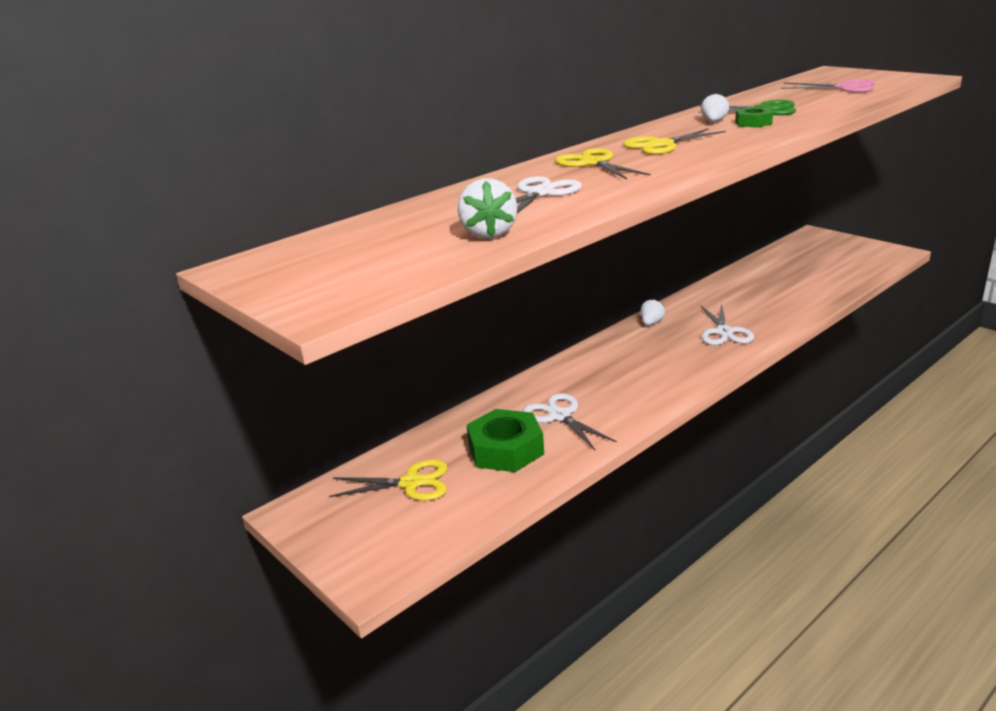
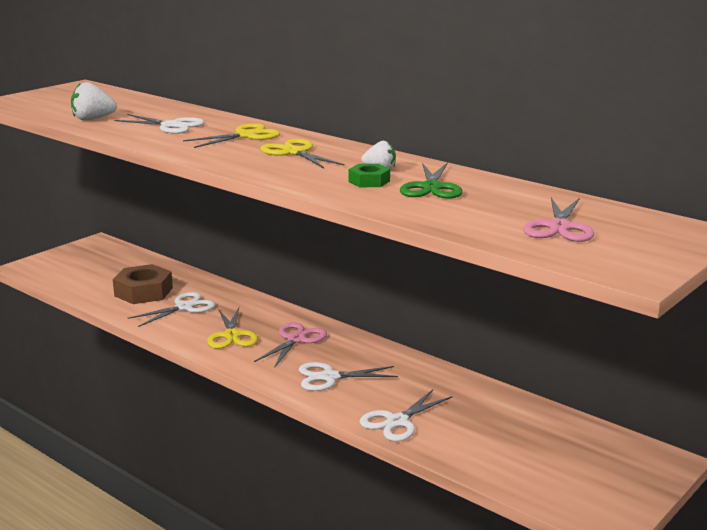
camera: 80 degrees right, 5 degrees down
(411, 483) = (114, 268): yellow scissors -> yellow scissors (232, 336)
(506, 449) = (143, 292): green nut -> brown nut
(646, 349) = (296, 340): none -> pink scissors
(651, 323) = (353, 342): white strawberry -> none
(795, 306) = (397, 422): none -> white scissors

